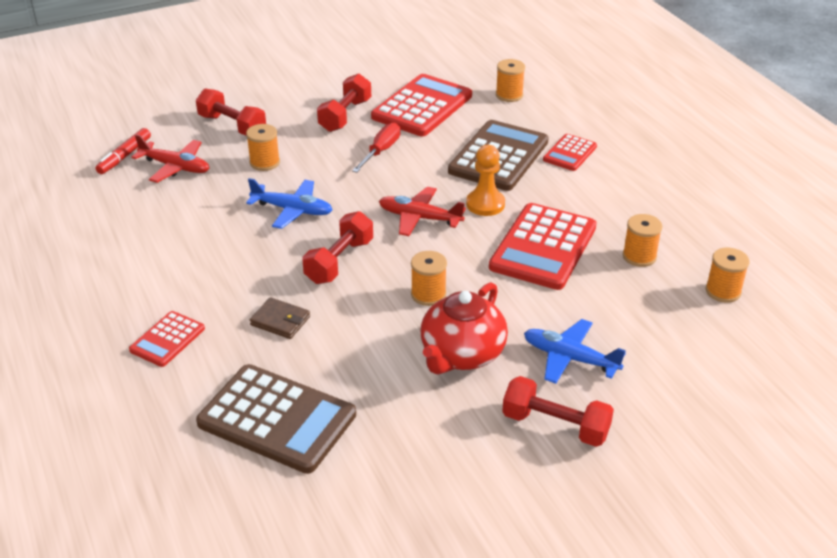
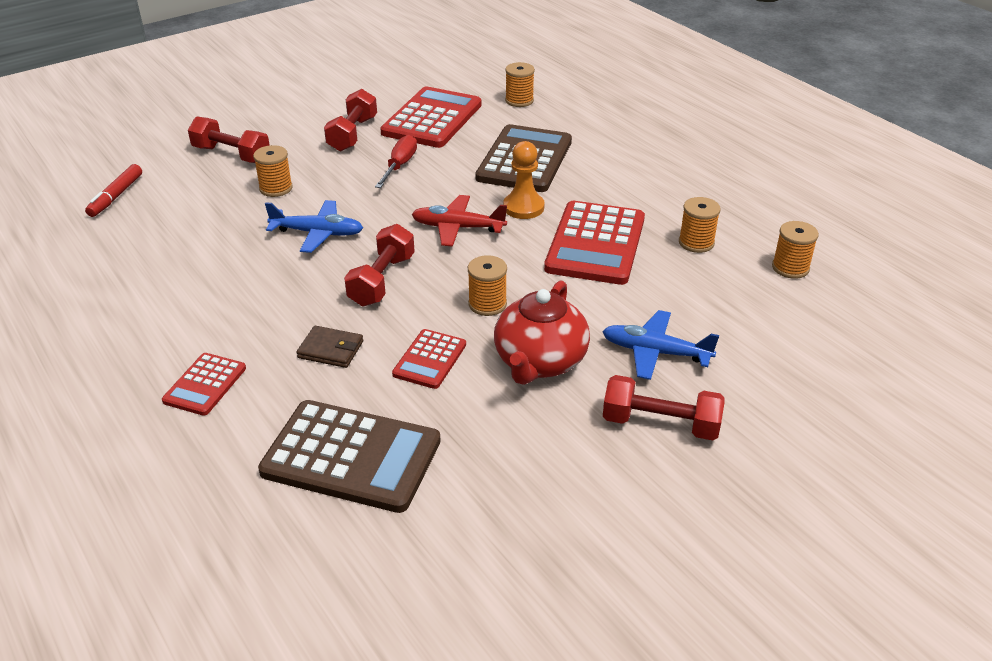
camera: 10 degrees left, 0 degrees up
(175, 167) = (177, 202): red plane -> none
(570, 153) = (596, 150): red calculator -> red calculator (430, 359)

